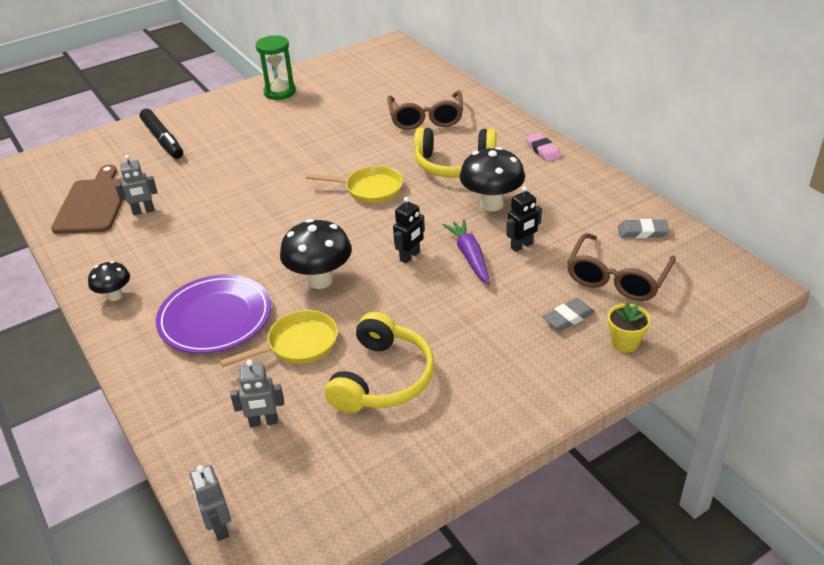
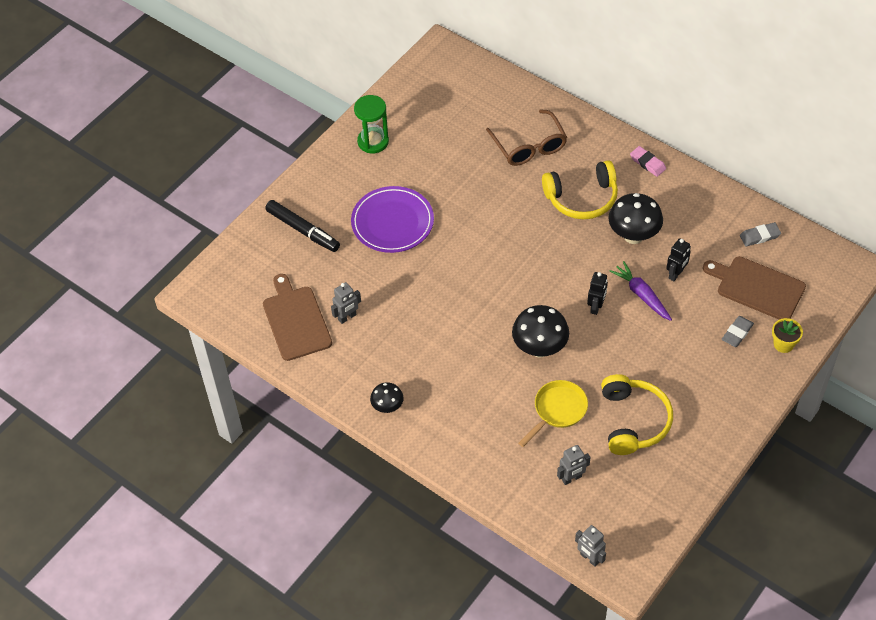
camera: 20 degrees left, 15 degrees up
(215, 318) = (481, 405): purple plate -> purple plate (392, 222)
(369, 189) = (526, 244): yellow pan -> none
(617, 278) = (757, 287): brown glasses -> brown cutting board

